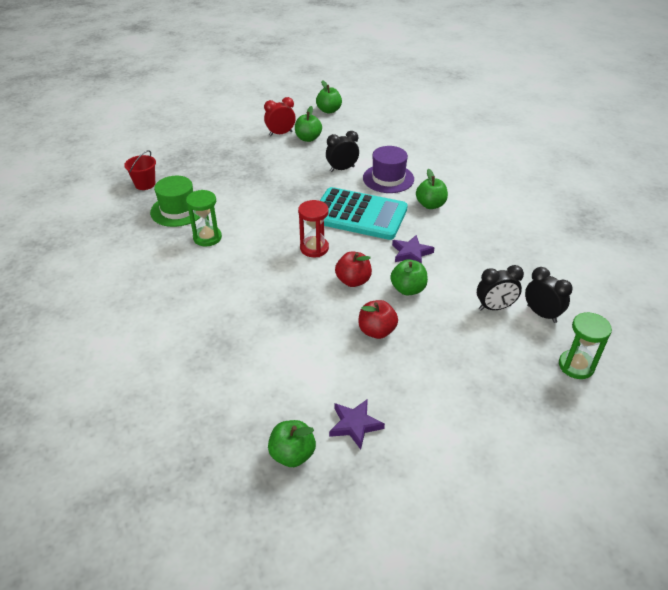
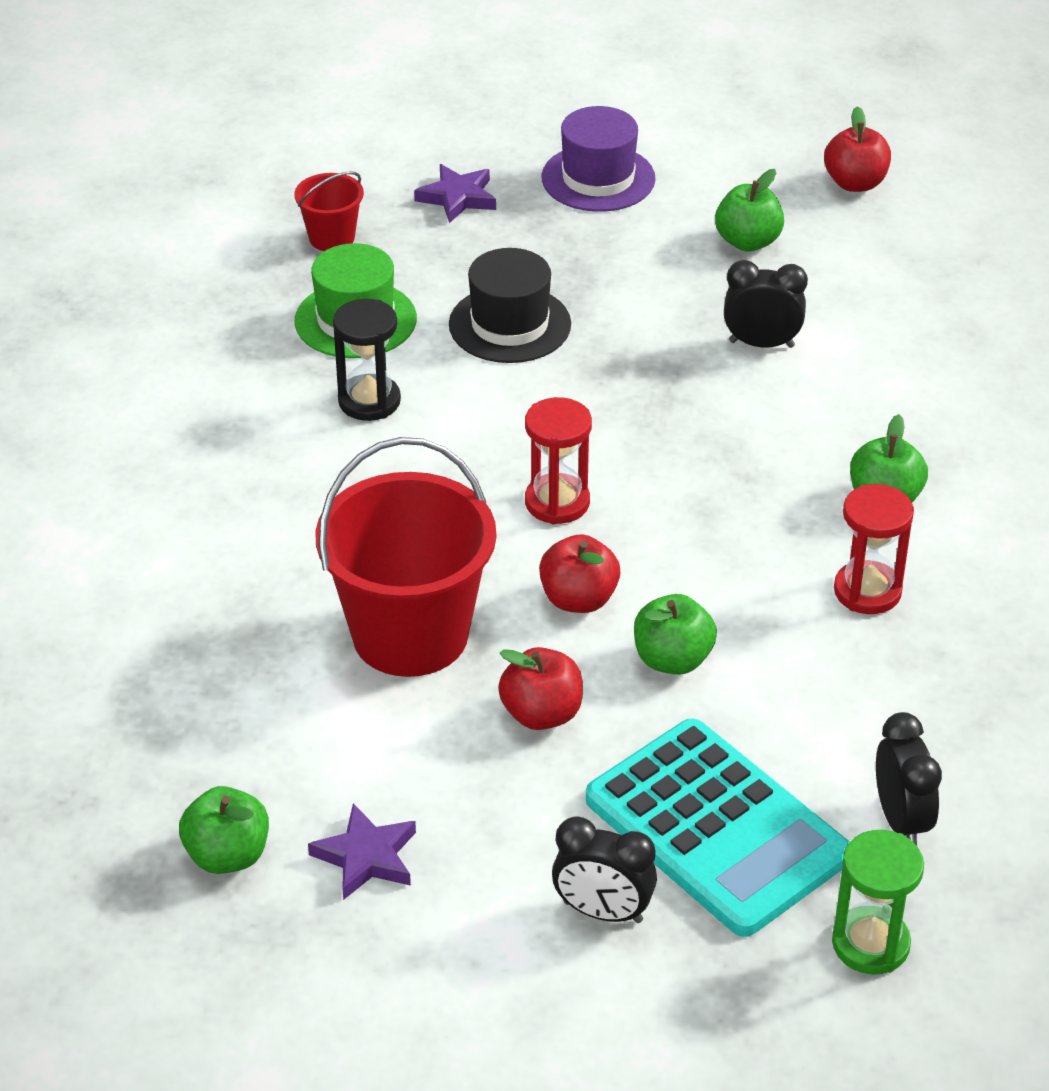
camera: 30 degrees right, 0 degrees up
(207, 238) = (369, 401): green hourglass -> black hourglass
(242, 192) = (509, 324): none -> black hat
(280, 133) = (696, 209): red clock -> none
(297, 321) = (410, 634): none -> red bucket
(329, 110) = (855, 183): green apple -> red apple
(359, 215) = (709, 464): turquoise calculator -> turquoise calculator (716, 828)
(388, 178) = (845, 403): purple hat -> purple hat (598, 178)
(411, 253) = (746, 589): purple star -> purple star (458, 197)
(453, 237) = (867, 591): none -> red hourglass
(494, 307) = (815, 767): black clock -> black clock (602, 912)

